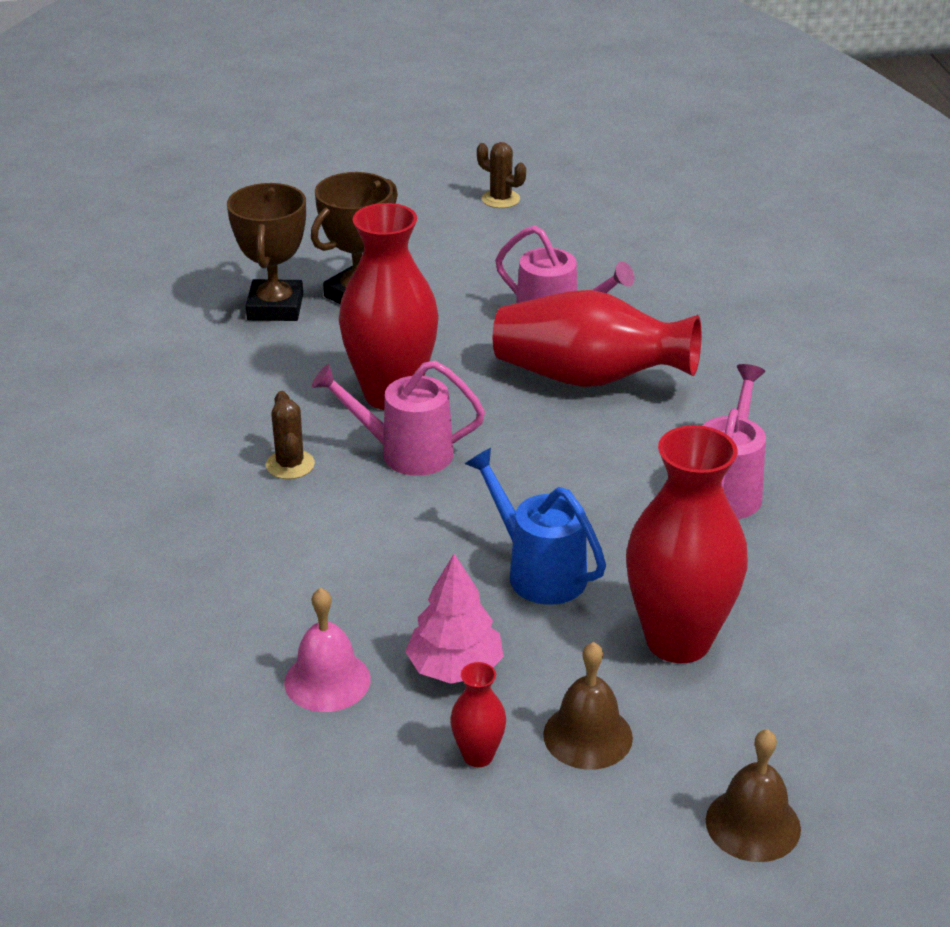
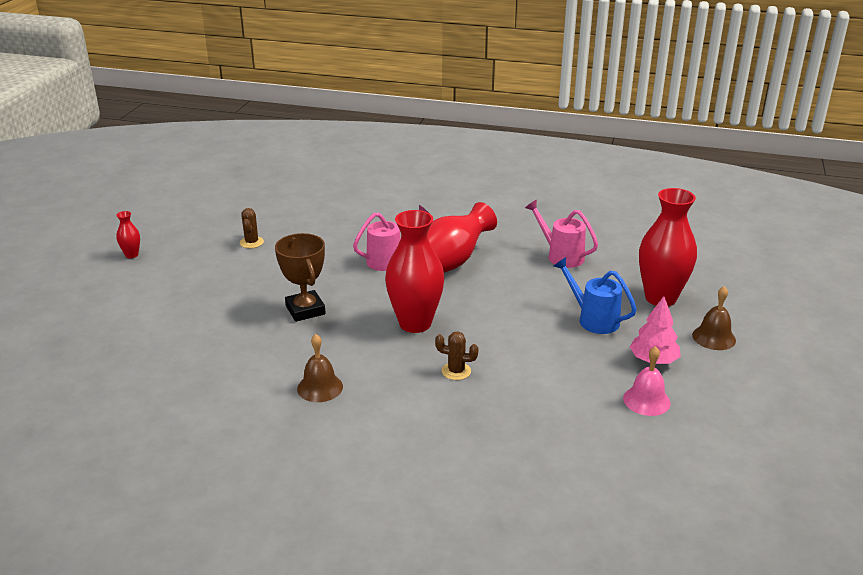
camera: 65 degrees left, 5 degrees down
(275, 307) = (290, 341): brown trophy -> none
(405, 453) = (472, 332): pink watering can -> none
(478, 756) = (717, 369): red vase -> red vase (131, 255)
(500, 199) = (251, 242): brown cactus -> brown cactus turned 60 degrees counterclockwise
(538, 571) = (593, 319): blue watering can -> blue watering can turned 60 degrees clockwise
(753, 824) = (779, 314): brown bell -> brown bell (320, 387)

